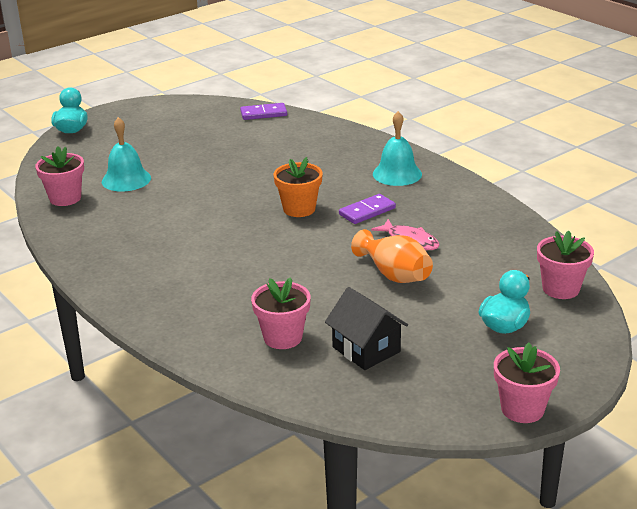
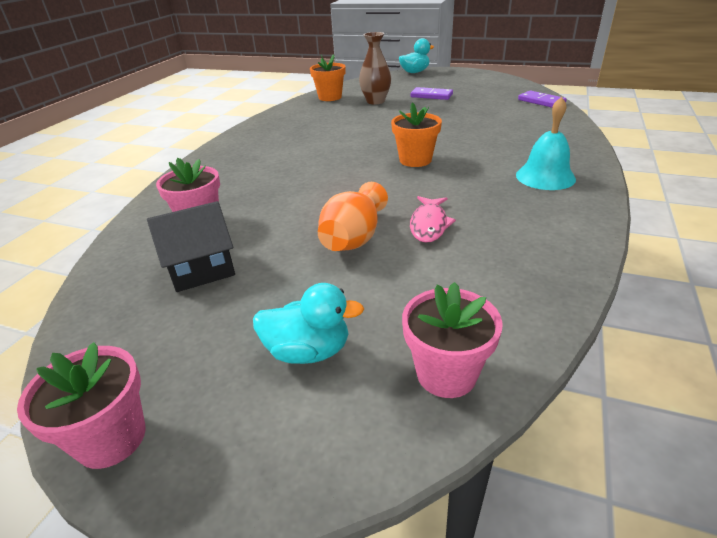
camera: 60 degrees right, 5 degrees up
(65, 198) = (330, 97): pink flower pot -> orange flower pot
(126, 179) = (375, 101): turquoise bell -> brown vase
(366, 349) = (202, 269): black house -> black house turned 45 degrees clockwise
(367, 211) = (453, 187): purple domino -> purple domino (431, 96)

